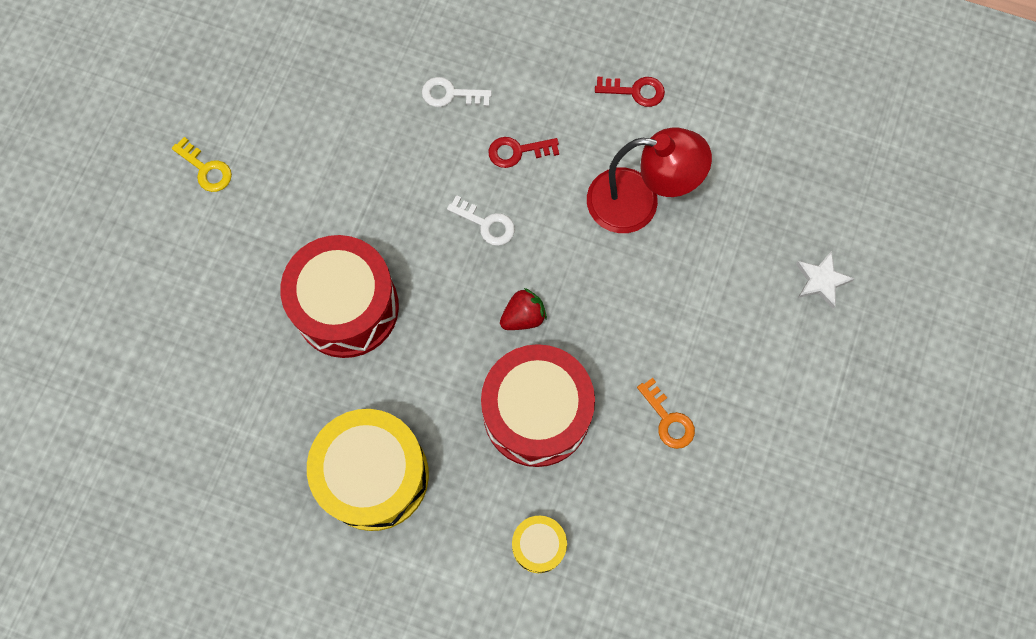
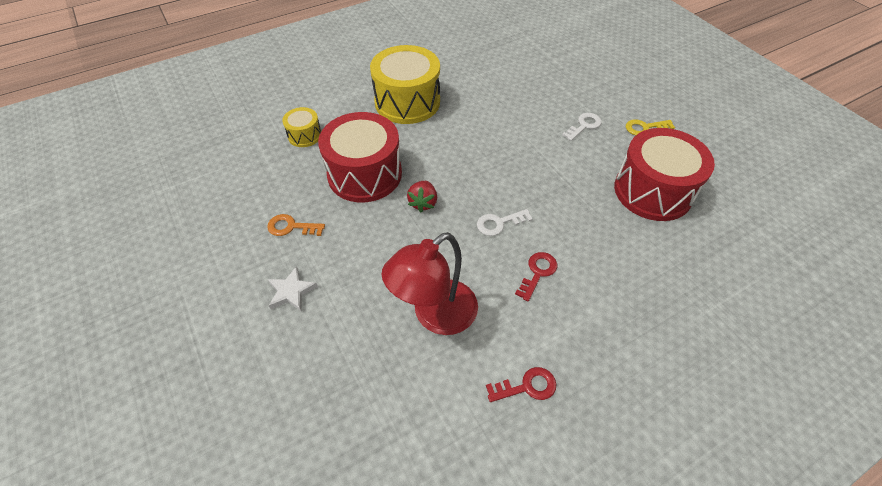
camera: 130 degrees right, 20 degrees down
(346, 307) = (506, 137): red drum -> red drum (652, 191)
(450, 94) = (615, 264): white key -> white key (584, 125)
(635, 91) = (527, 386): red key -> red key turned 150 degrees counterclockwise
(821, 281) = (261, 388): white star -> white star (291, 291)

